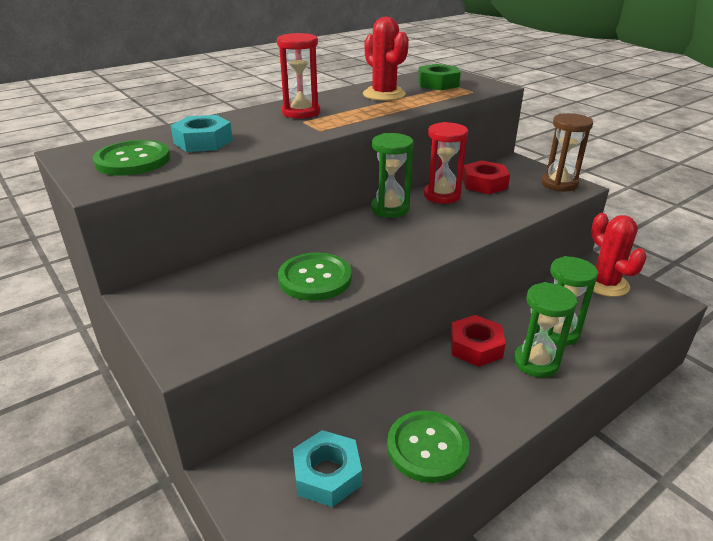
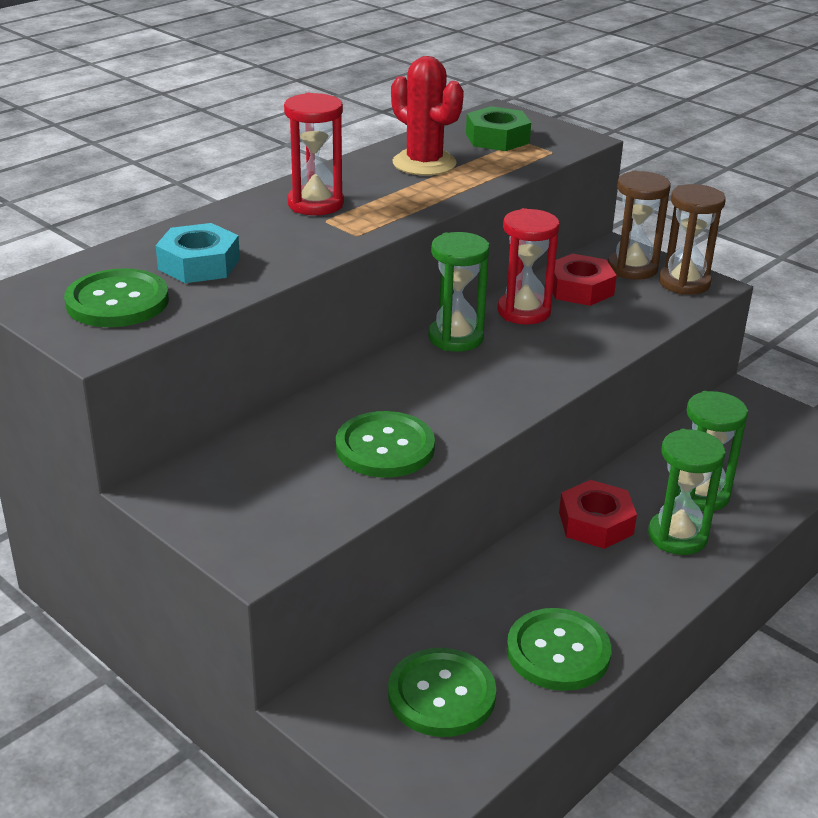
camera: 10 degrees left, 0 degrees up
(327, 474) = (441, 695): turquoise nut -> green button
(523, 173) = (632, 268): none -> brown hourglass
(605, 284) = (757, 422): red cactus -> none

